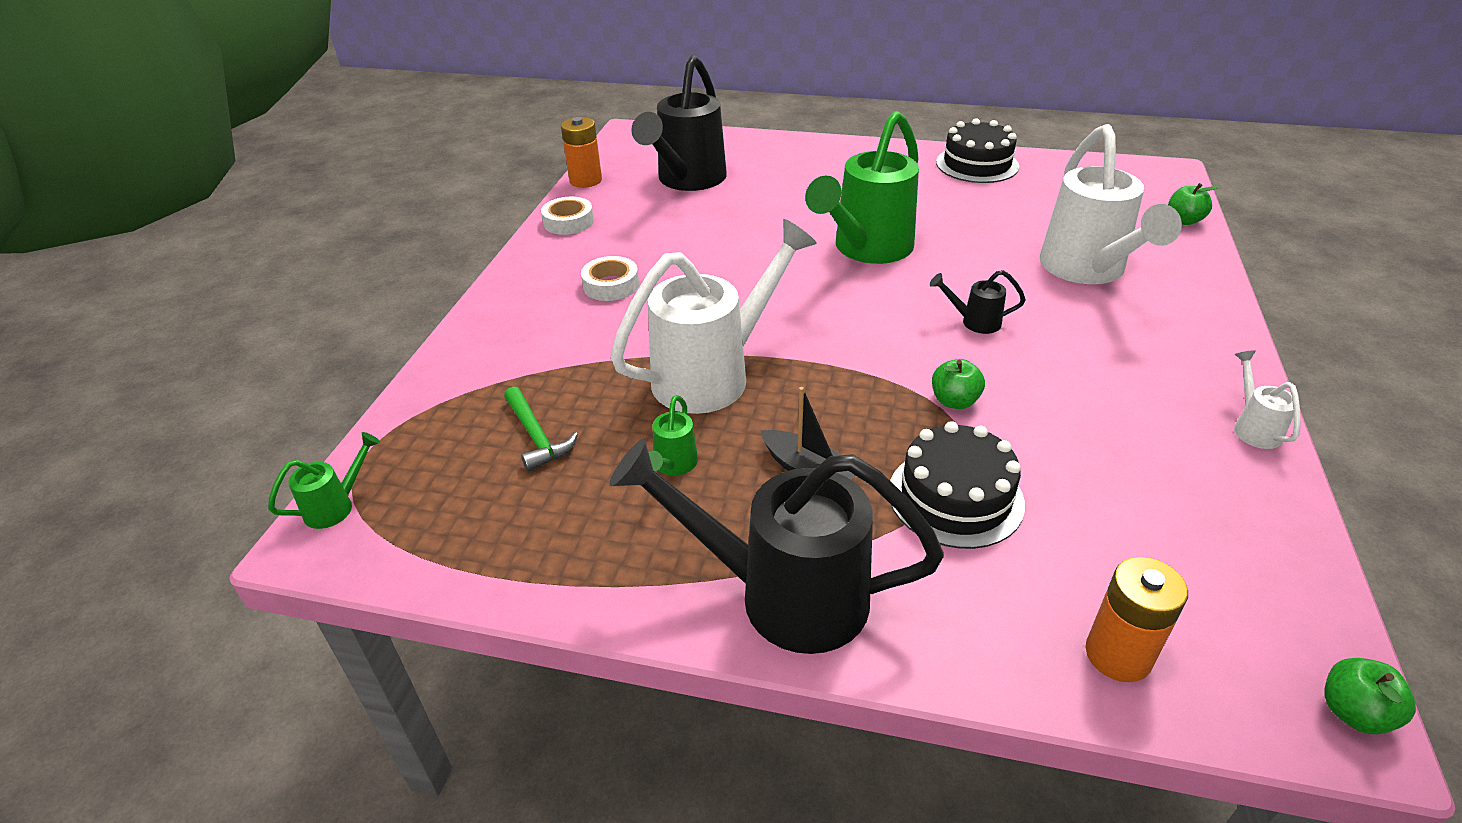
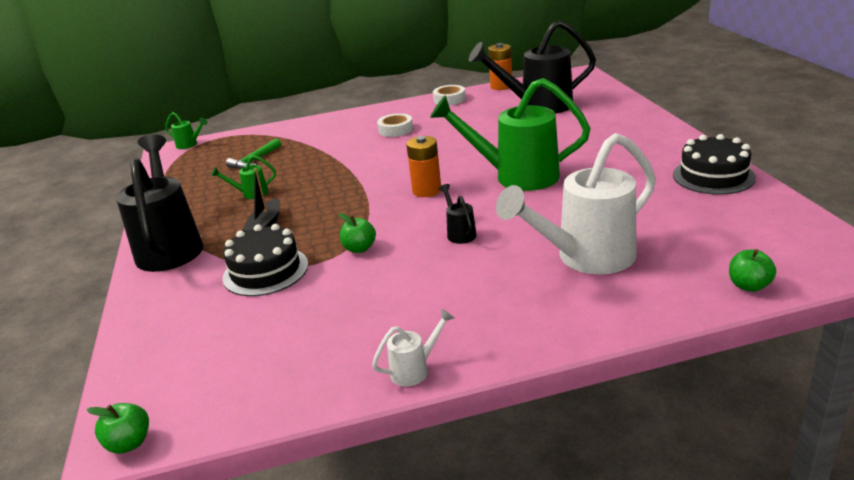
camera: 65 degrees right, 10 degrees down
(714, 374) = (333, 179): white watering can -> none
(1118, 655) = (155, 348): orange battery -> orange battery (426, 190)

